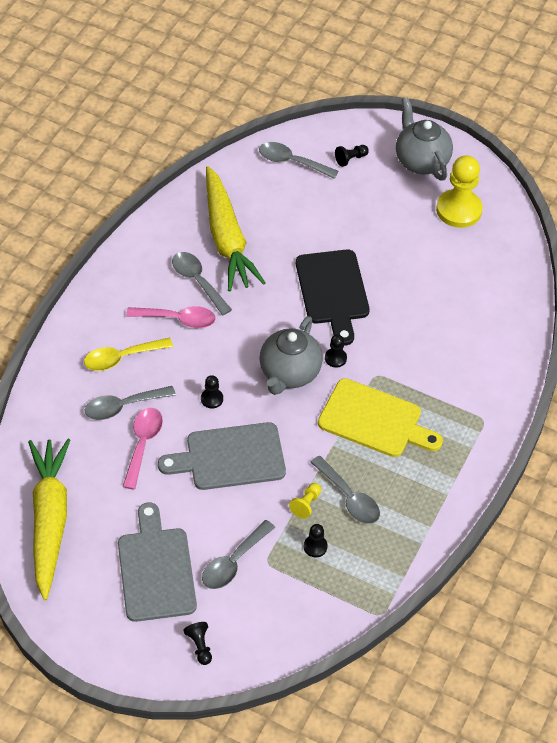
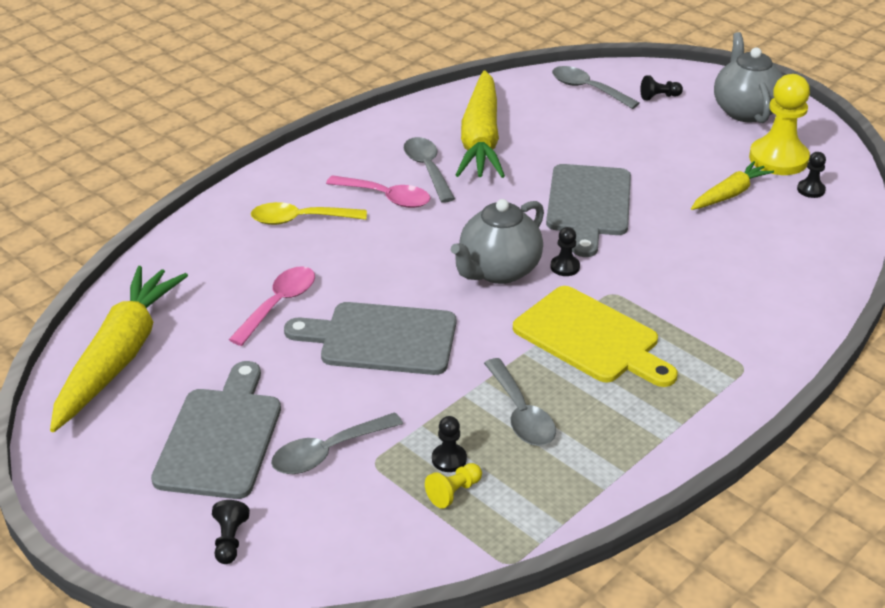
camera: 20 degrees right, 15 degrees down
(123, 406) = (276, 264): grey spoon -> none
(212, 399) = (388, 277): black pawn -> black pawn (810, 190)
(306, 504) = (458, 409): yellow pawn -> yellow pawn (454, 492)
(333, 291) = (589, 205): black cutting board -> grey cutting board
(432, 256) = (729, 194): none -> yellow carrot

